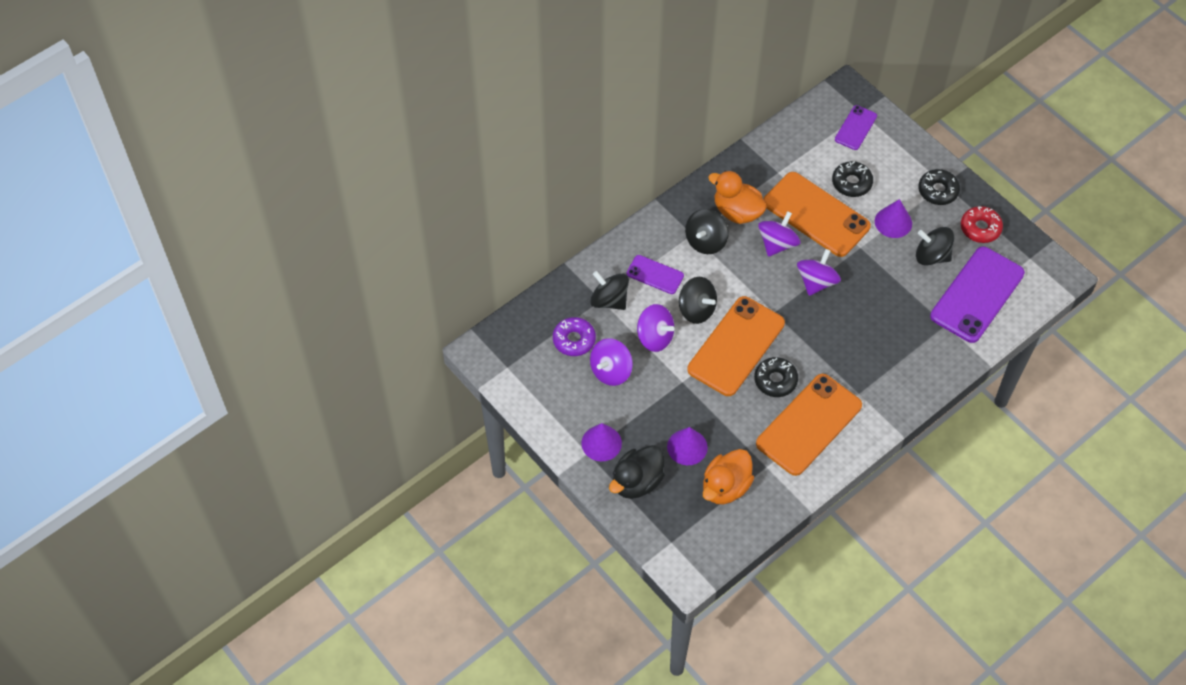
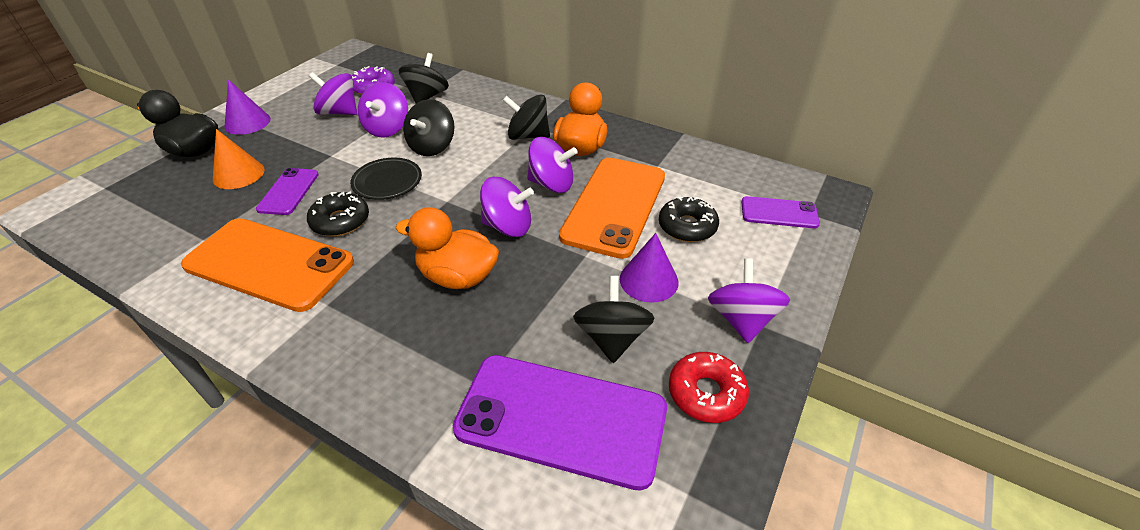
camera: 70 degrees right, 15 degrees down
(655, 275) = (469, 115): purple phone -> purple phone (288, 191)
(687, 447) = (238, 174): purple cone -> orange cone
(725, 487) = (175, 212): orange duck -> orange duck (457, 276)
(736, 346) = (387, 182): orange phone -> black plate
(938, 191) = (741, 319): black donut -> purple spinning top

